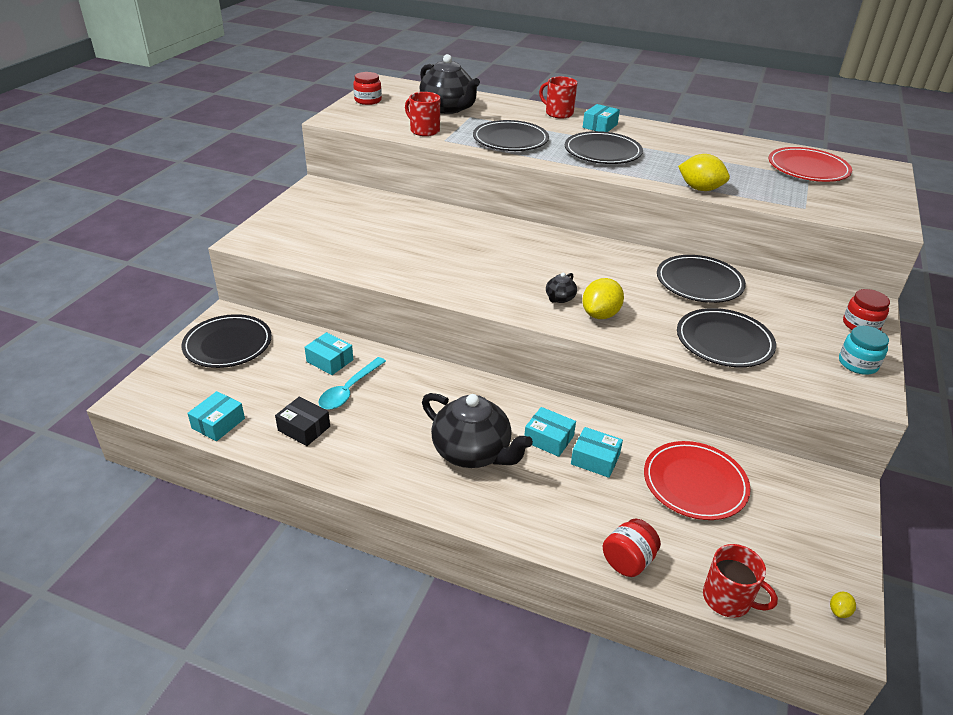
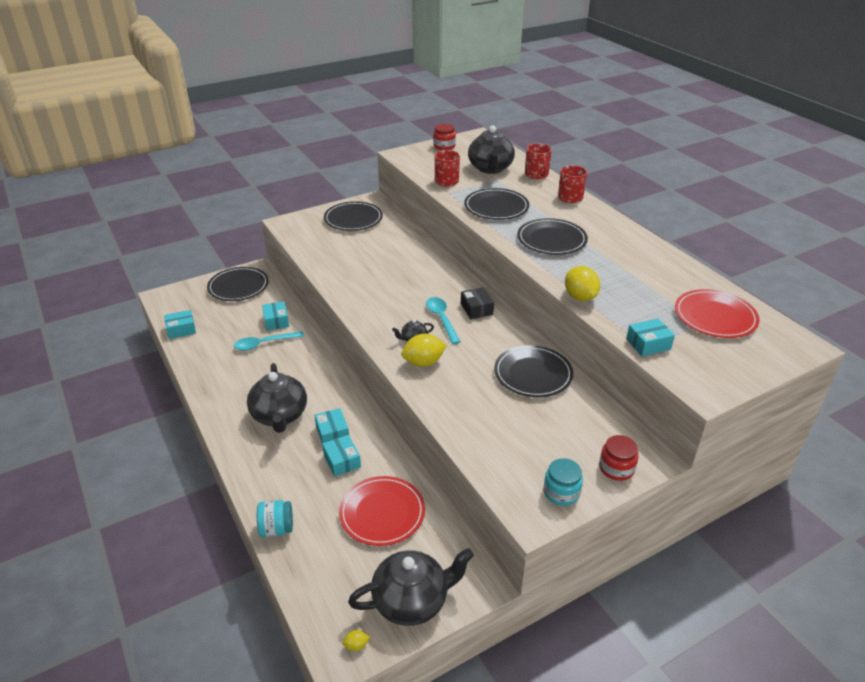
camera: 40 degrees right, 0 degrees up
(304, 428) = (215, 354): black box -> black box (476, 309)
(557, 270) = (441, 319): none -> turquoise spoon
(600, 126) = (586, 218): turquoise box -> turquoise box (648, 344)
(628, 561) = (277, 529): red jar -> turquoise jar
(724, 341) = (481, 423): black plate -> black plate (353, 219)
(728, 599) = (301, 588): red mug -> red mug (536, 174)
(822, 540) = (412, 601): none -> black teapot

